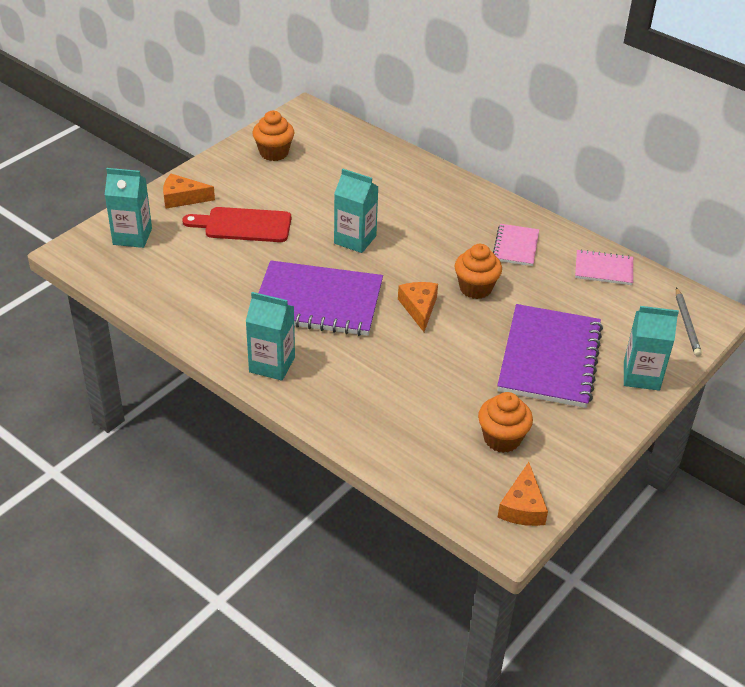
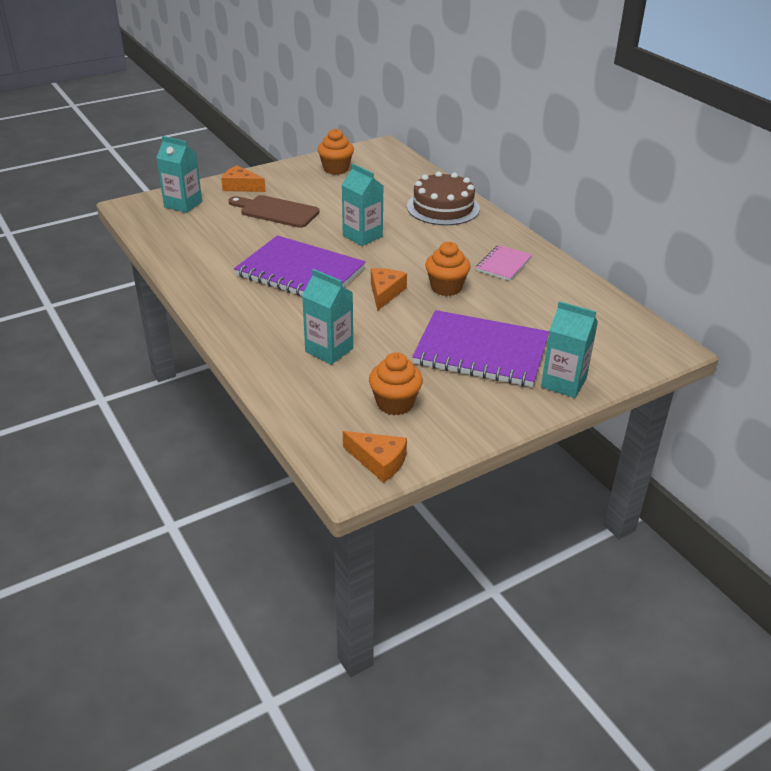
camera: 20 degrees right, 5 degrees down
(243, 225) = (276, 211): red cutting board -> brown cutting board
(272, 364) = (230, 308): turquoise carton -> turquoise carton (329, 350)
(417, 184) = (443, 207): none -> brown cake
(522, 506) = (379, 461): orange cheese -> orange cheese turned 90 degrees counterclockwise
(549, 358) = (481, 352): purple notebook -> purple notebook turned 75 degrees clockwise
(603, 269) = (577, 295): pink notebook -> none
(686, 324) = (635, 351): grey pencil -> none

